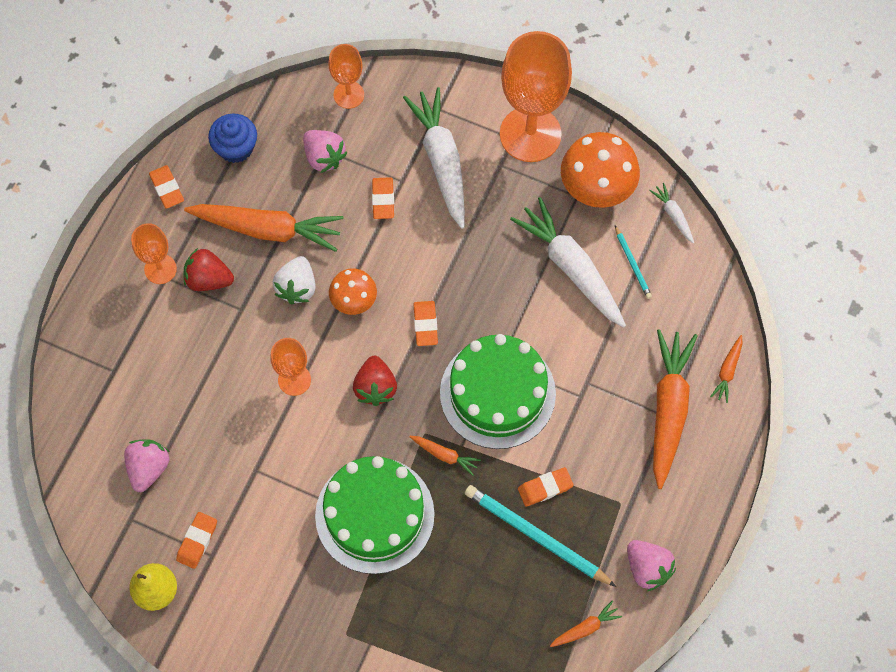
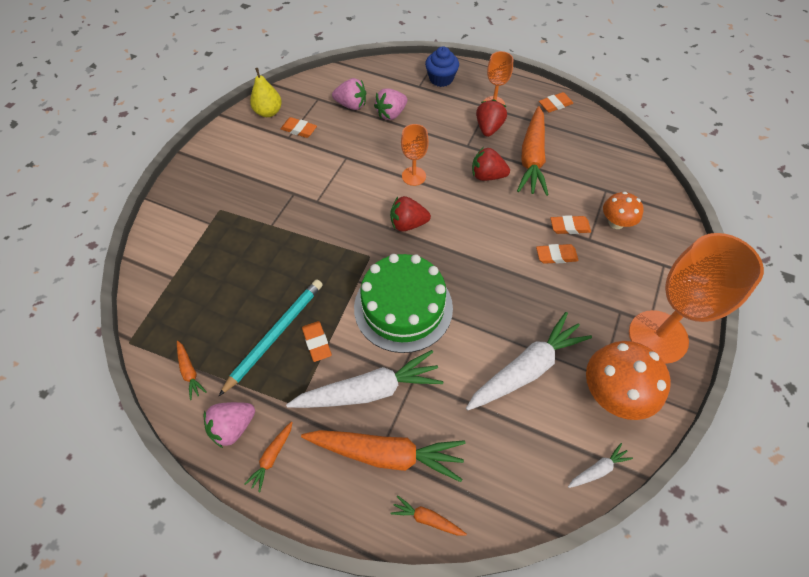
camera: 90 degrees right, 10 degrees down
(236, 148) = (595, 138): blue cupcake -> blue cupcake (441, 79)
(297, 287) = (487, 176): white strawberry -> red strawberry
(324, 157) = (599, 189): pink strawberry -> pink strawberry (391, 114)
(349, 95) = (659, 203): orange goblet -> none
(354, 301) = (479, 209): orange mushroom -> orange mushroom (616, 223)
(374, 515) = (306, 225): green cake -> none
(425, 325) = (462, 256): orange eraser -> orange eraser (556, 256)
(441, 161) = (614, 267): white carrot -> white carrot (369, 391)
(445, 455) = (350, 269): orange carrot -> orange carrot (272, 457)
(632, 264) = (537, 425): turquoise pencil -> none

